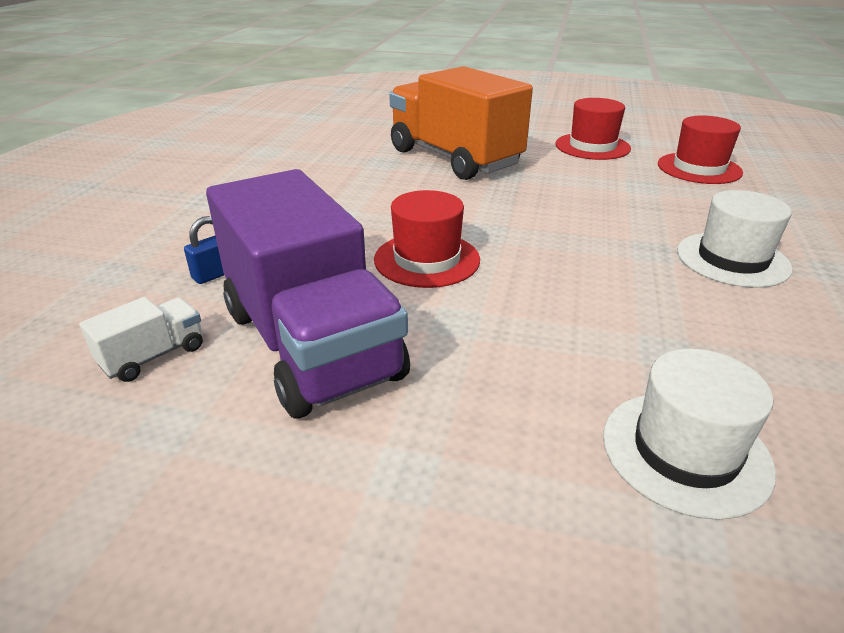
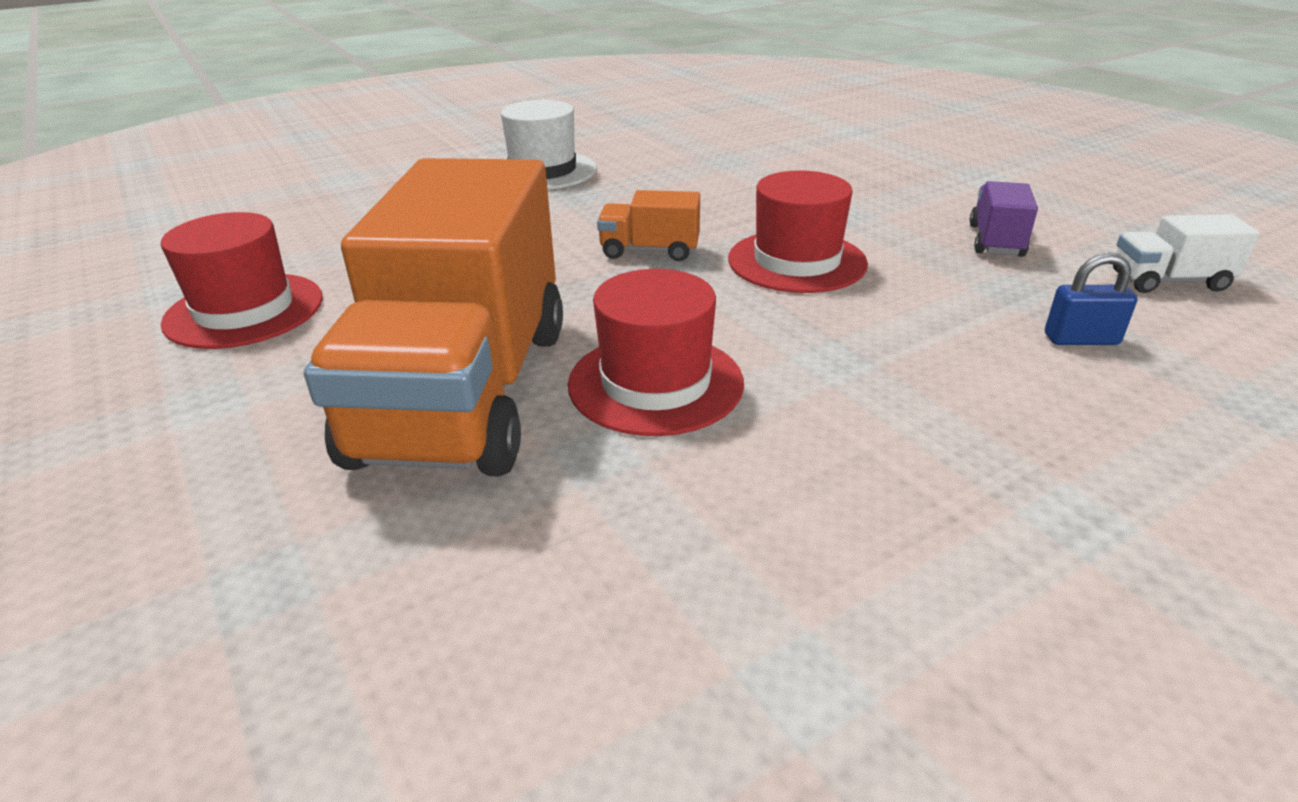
camera: 135 degrees left, 0 degrees up
(311, 344) = (995, 241): purple truck -> purple truck, size x0.40
(516, 231) = (649, 251): none -> orange truck
(685, 451) = (807, 140): white hat -> none
(699, 168) = (281, 229): red hat -> red hat (655, 383)

